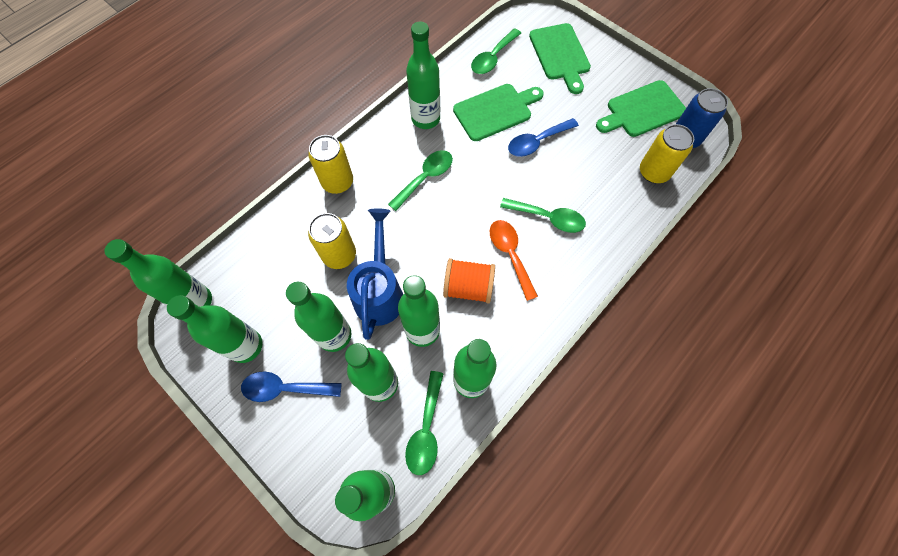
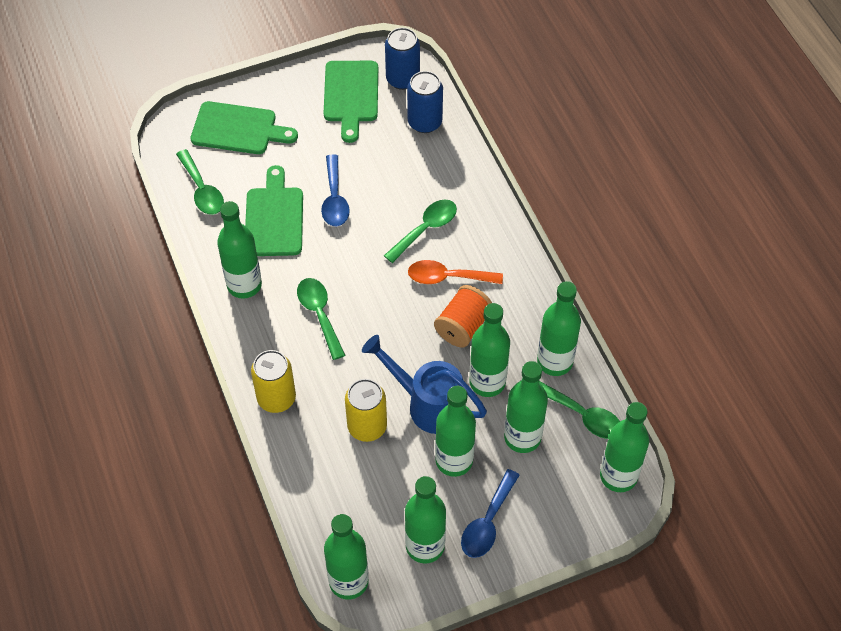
camera: 65 degrees left, 10 degrees down
(653, 172) = (425, 122): yellow can -> blue can

